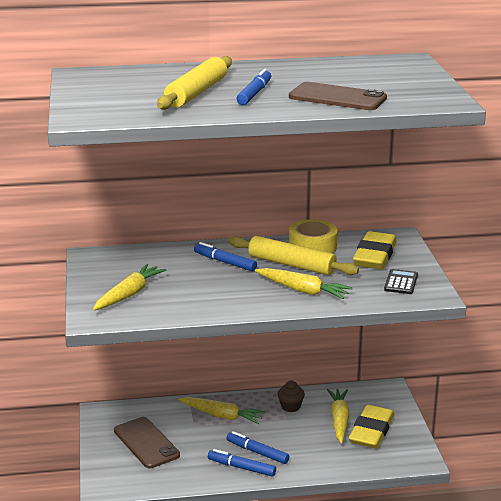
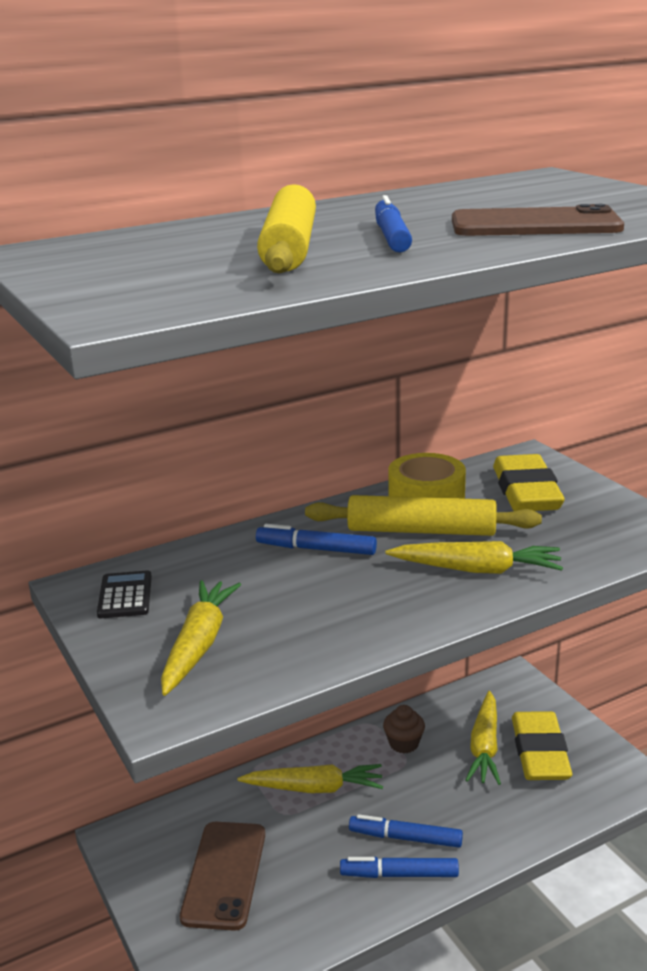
camera: 20 degrees left, 0 degrees up
(146, 443) = (224, 874): brown phone -> brown phone turned 60 degrees clockwise
(339, 420) = (484, 746): yellow carrot -> yellow carrot turned 150 degrees counterclockwise
(401, 282) = (603, 524): black calculator -> black calculator (125, 596)

